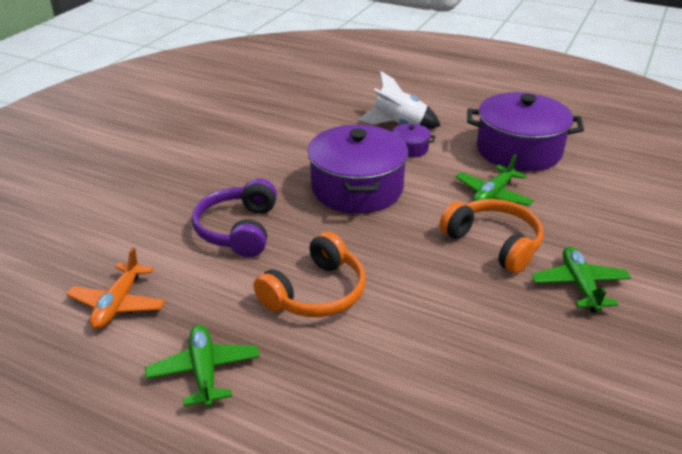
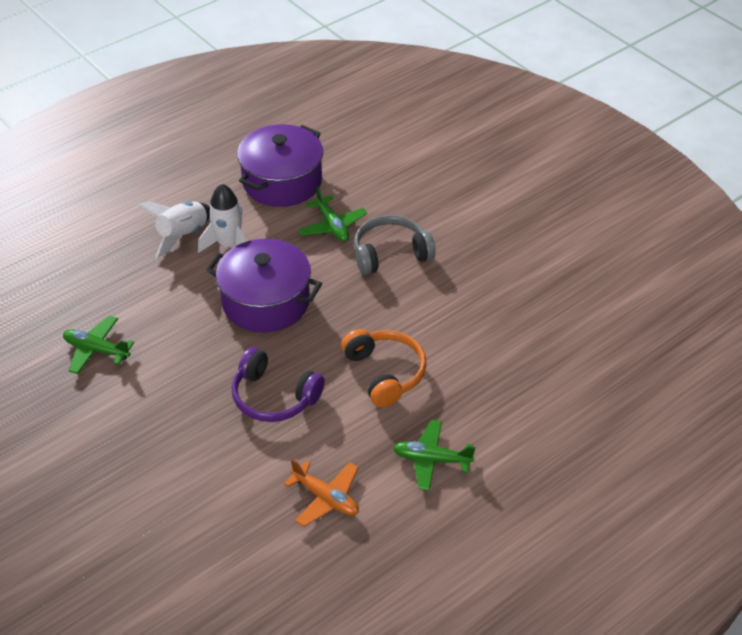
camera: 65 degrees left, 10 degrees up
(410, 148) = (229, 244): purple pot -> white rocket
(494, 243) = (390, 253): orange headphones -> grey headphones
(579, 285) = (459, 234): green plane -> green plane (96, 350)

